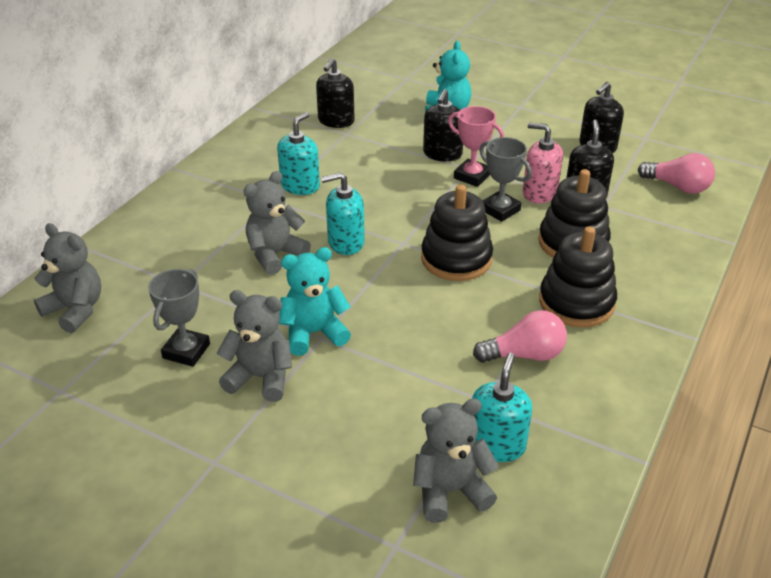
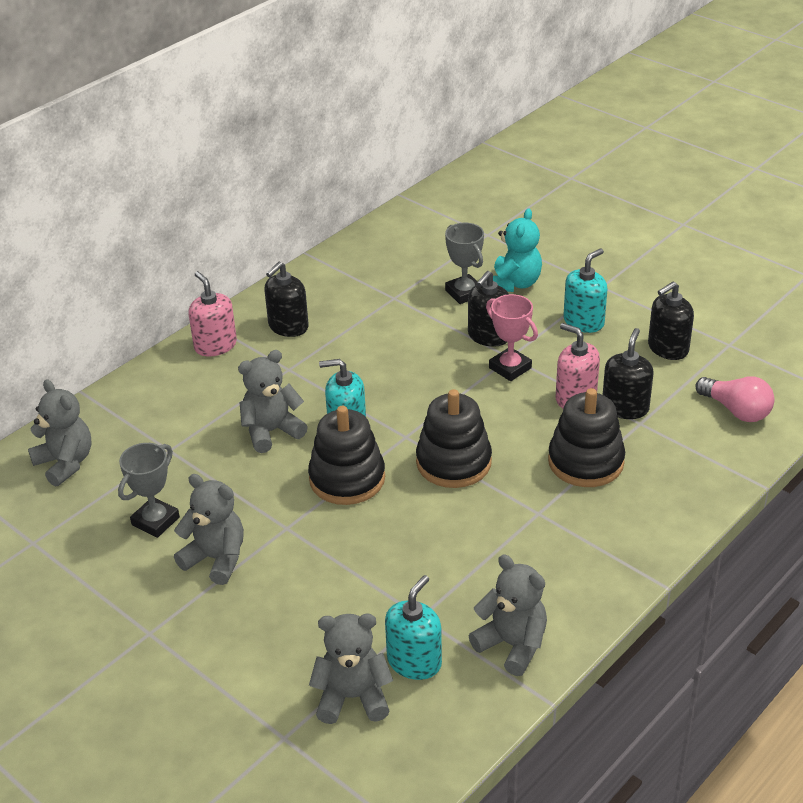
camera: 15 degrees right, 0 degrees up
(195, 189) = (215, 345): none -> pink soap dispenser
(300, 186) = (323, 356): turquoise soap dispenser -> turquoise soap dispenser (583, 322)
(314, 333) = (281, 521): turquoise teddy bear -> none
(336, 121) = (388, 281): black soap dispenser -> black soap dispenser (288, 326)
(500, 210) = (523, 412): grey trophy -> grey trophy (464, 293)
(525, 355) = (480, 577): pink light bulb -> none
(576, 303) = (558, 529): black stacking toy -> black stacking toy (347, 479)
(582, 412) = (512, 645): none -> grey teddy bear

